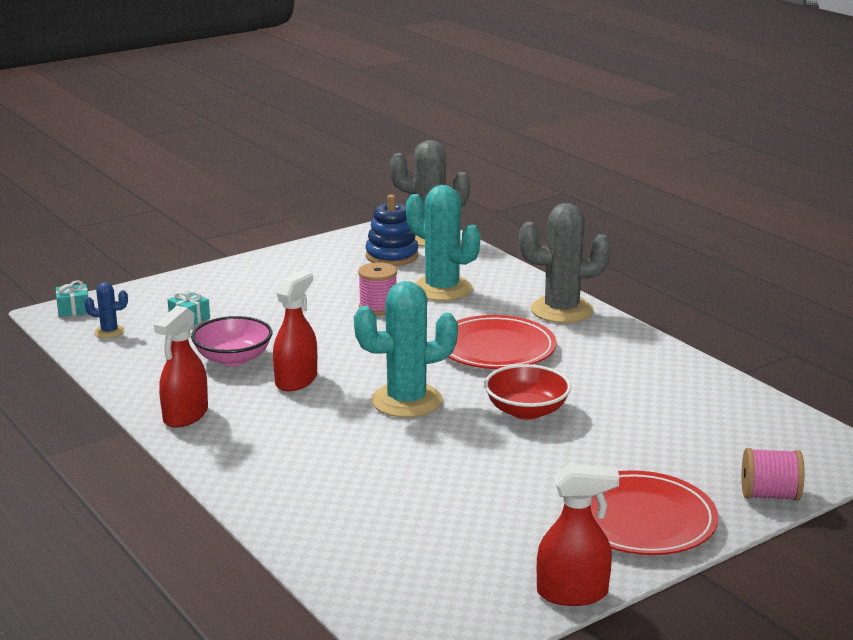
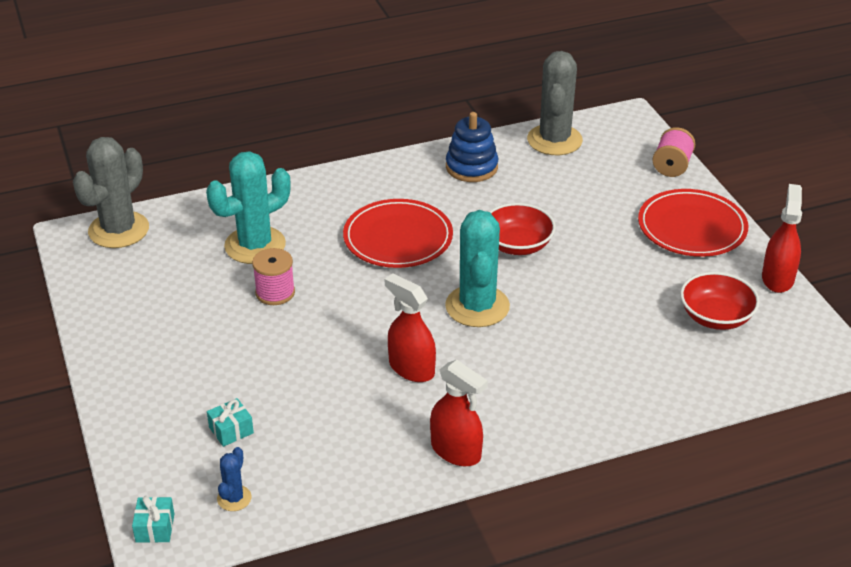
camera: 75 degrees left, 15 degrees up
(233, 358) = (346, 406): pink bowl -> none
(392, 256) = (153, 263): blue stacking toy -> blue stacking toy (471, 167)
(463, 549) = (716, 317): none -> red bowl
(561, 310) = (339, 187): grey cactus -> grey cactus (554, 140)

